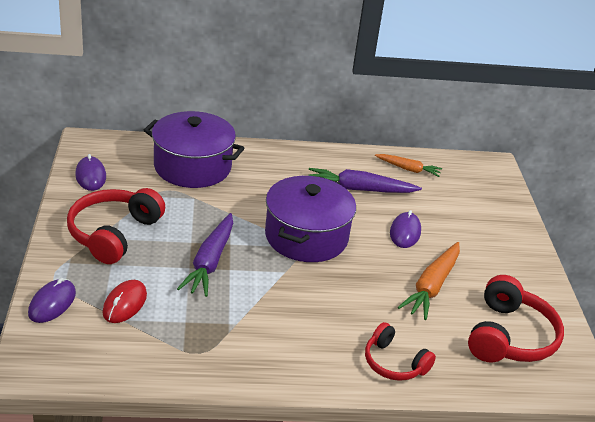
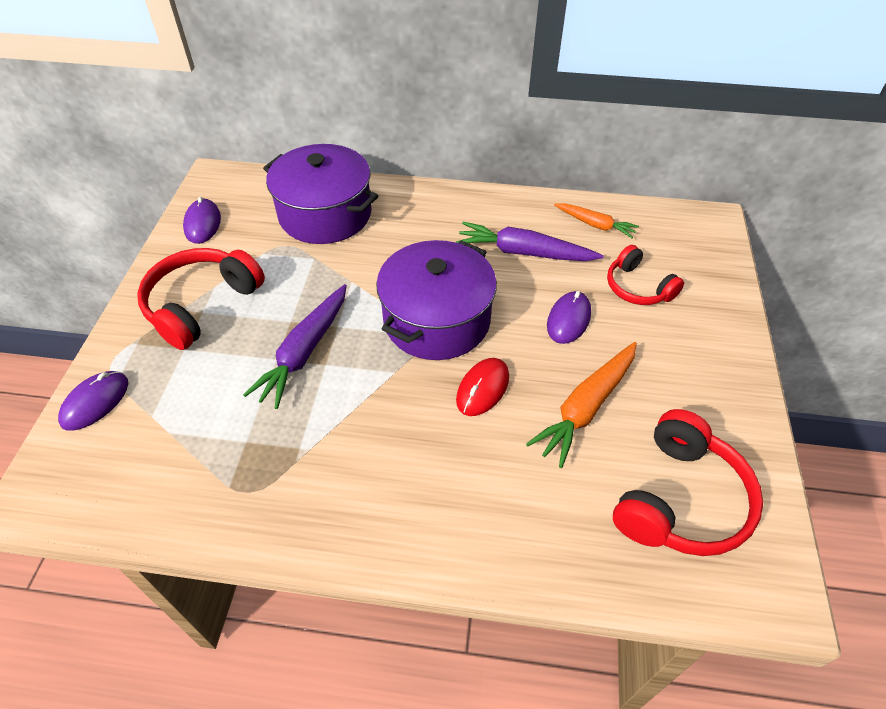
camera: 15 degrees right, 15 degrees up
(125, 304) = (180, 409): red mouse -> red mouse (482, 388)
(394, 363) = (503, 532): red headphones -> red headphones (638, 287)

